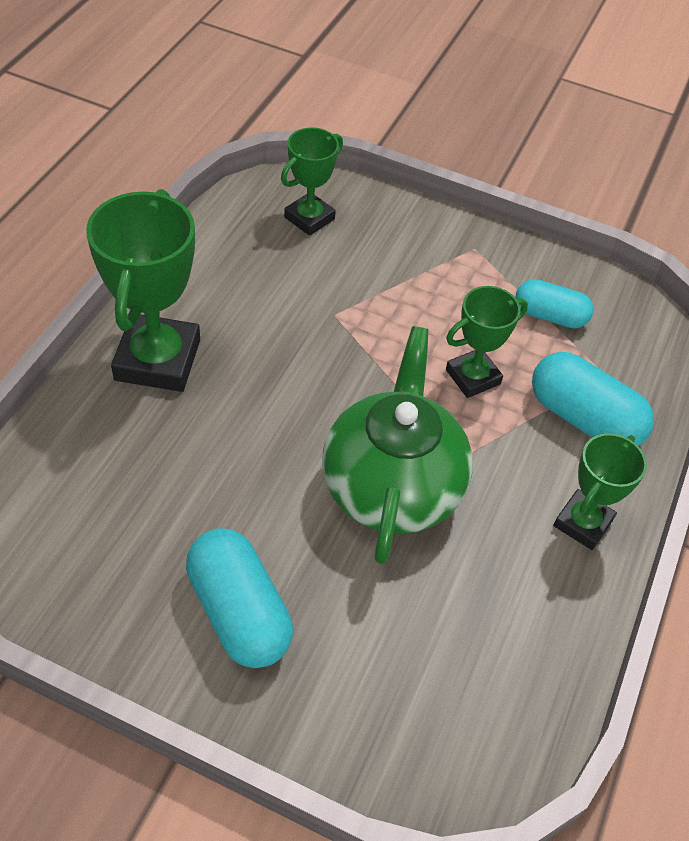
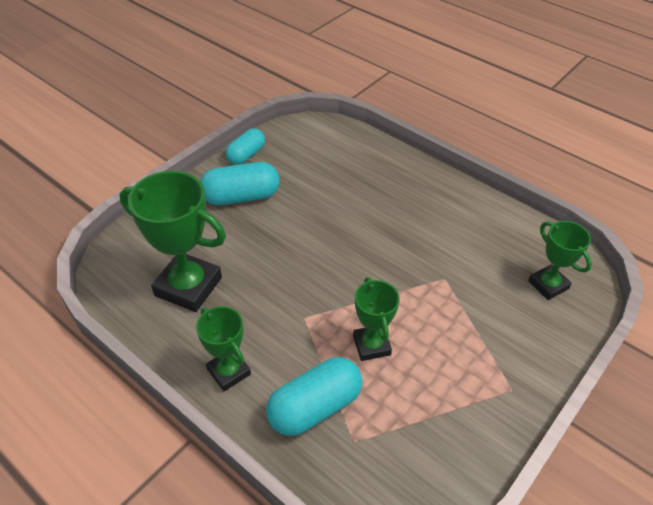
camera: 110 degrees right, 5 degrees down
(158, 360) = (417, 189): green trophy -> green trophy (188, 286)
(392, 486) = (294, 276): green teapot -> none
(550, 316) = (426, 422): turquoise capsule -> turquoise capsule (246, 155)

